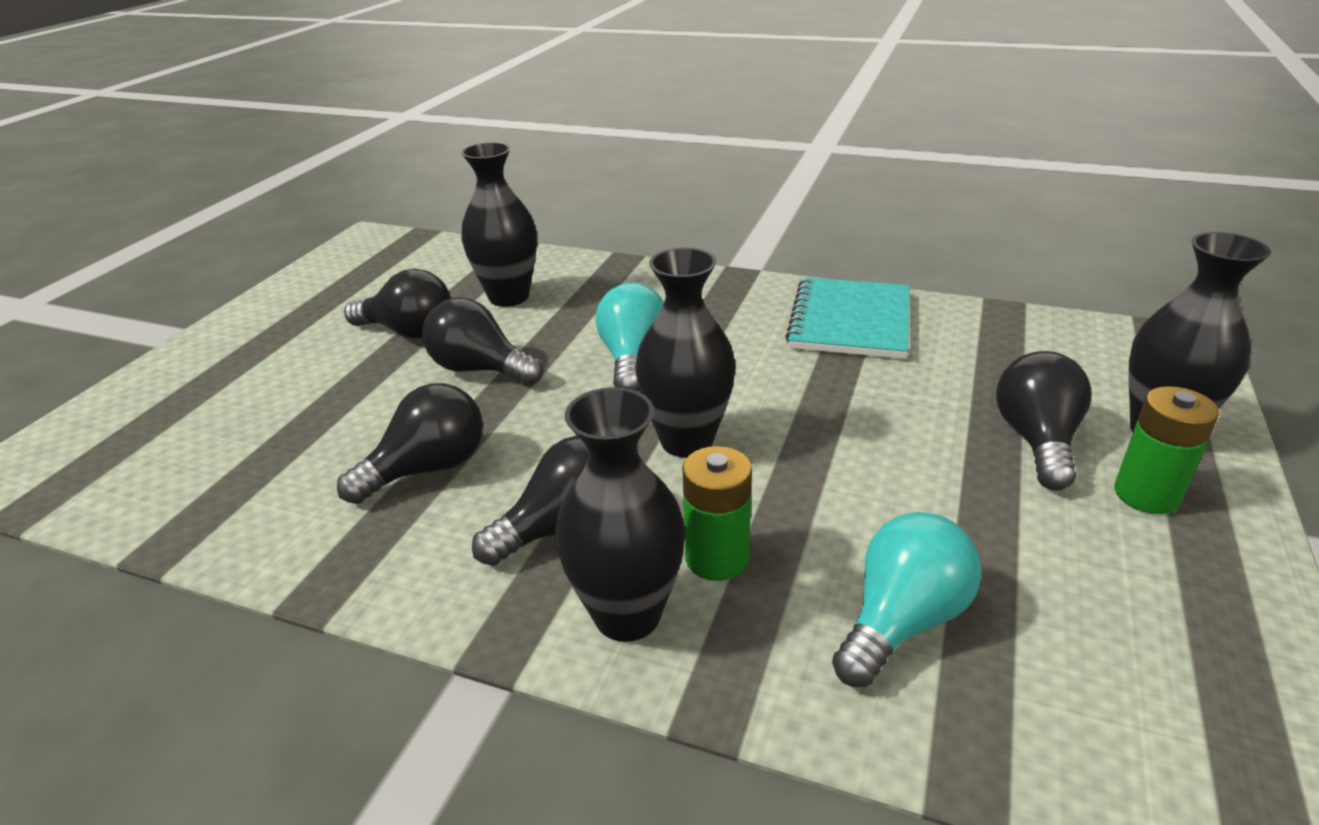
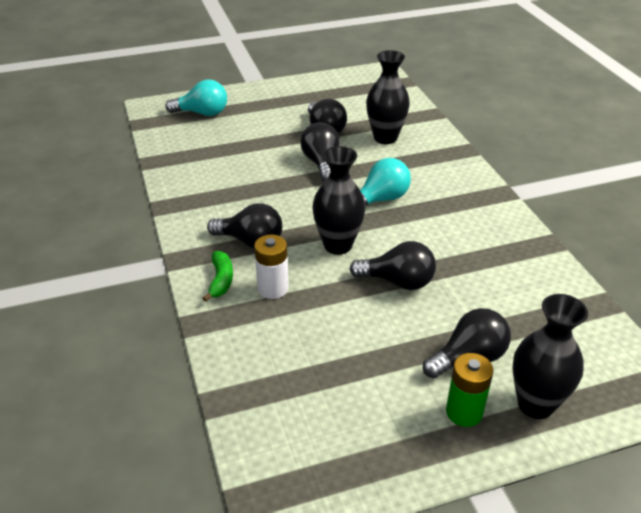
camera: 50 degrees right, 5 degrees up
(428, 469) = (247, 189): black light bulb -> black light bulb (398, 282)
(627, 615) = (221, 280): black vase -> green banana
(716, 558) = (273, 288): green battery -> white battery
(850, 321) = (506, 251): turquoise notebook -> none
(902, 621) = (287, 355): turquoise light bulb -> turquoise light bulb (202, 113)

